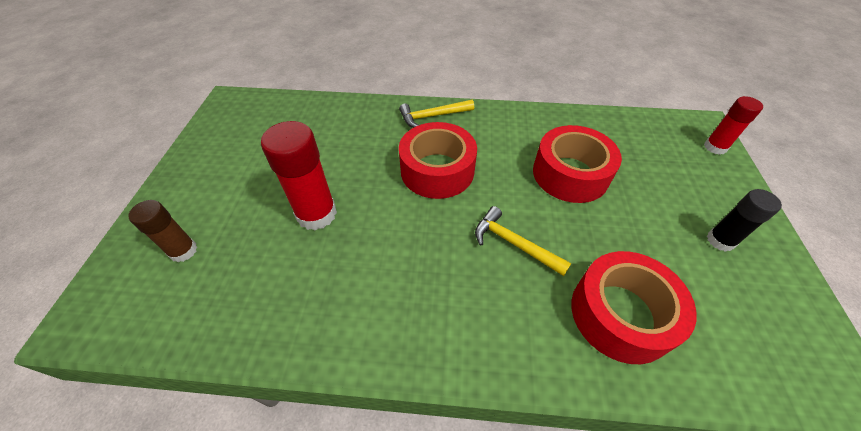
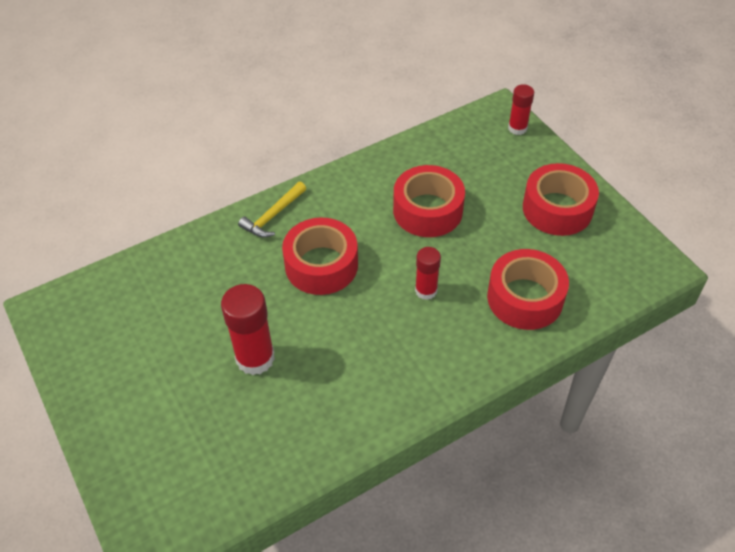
camera: 35 degrees left, 0 degrees up
(183, 251) = (173, 452): brown glue stick -> none
(514, 243) = (426, 290): yellow hammer -> red glue stick
(720, 240) = (557, 209): black glue stick -> red tape

